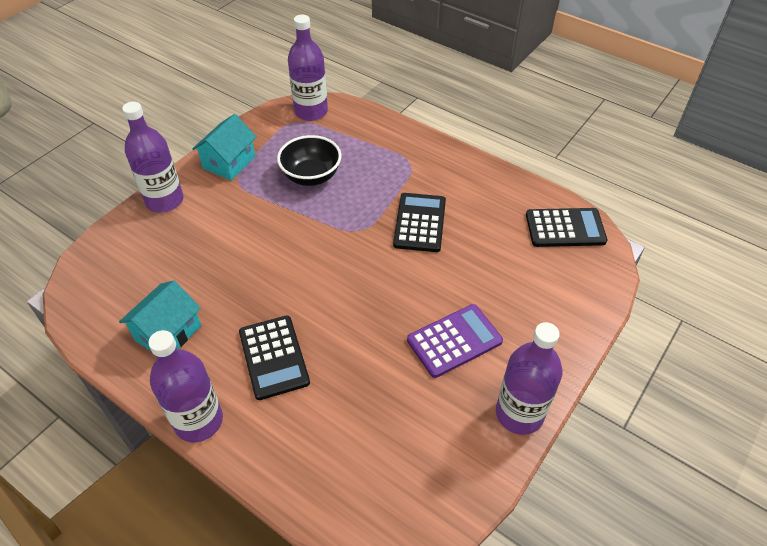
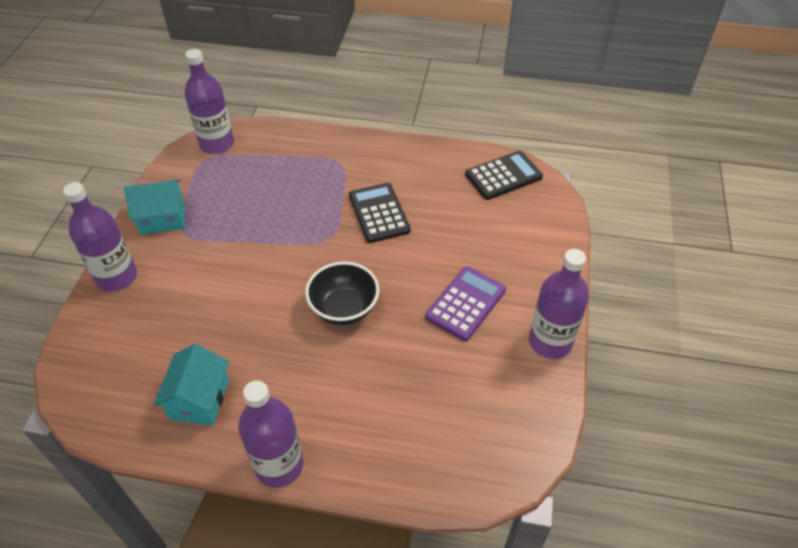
camera: 25 degrees left, 0 degrees up
(229, 162) = (162, 218): turquoise house -> turquoise house turned 75 degrees clockwise
(273, 357) = (316, 380): black calculator -> none
(311, 176) = (253, 204): black bowl -> black bowl (344, 308)

